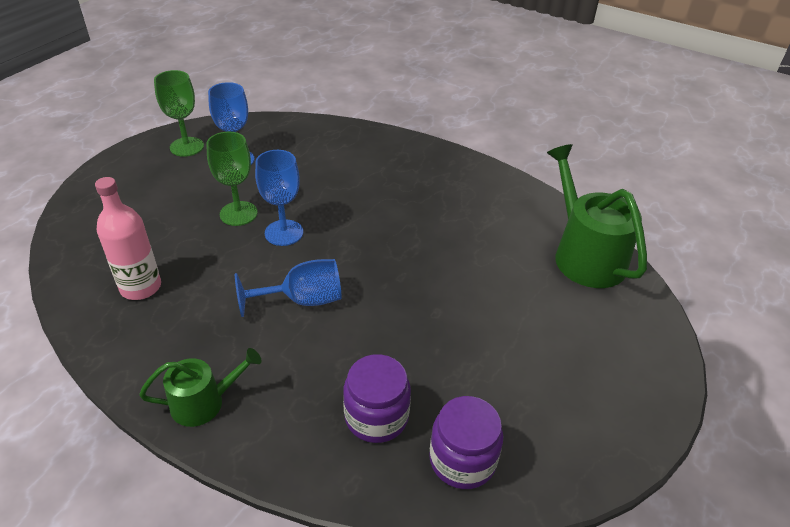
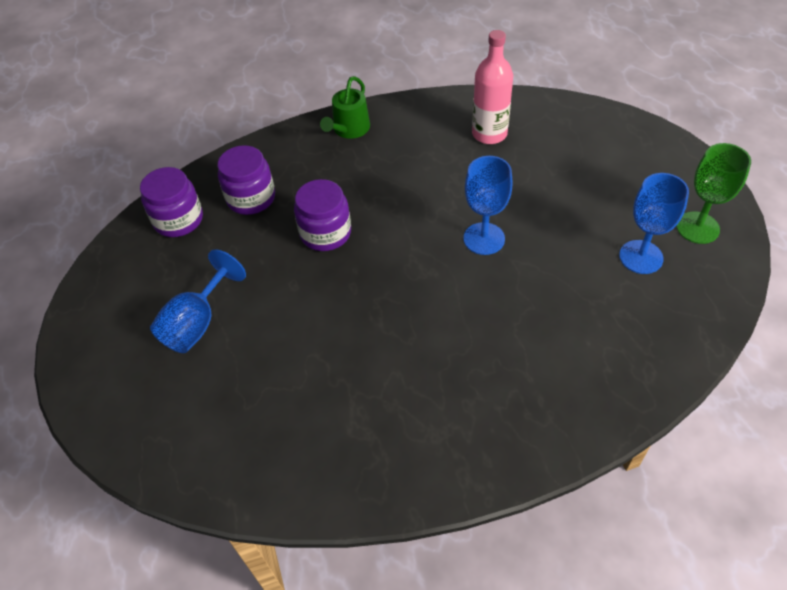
camera: 135 degrees right, 10 degrees up
(238, 213) = (540, 220): green goblet -> none
(303, 300) = (389, 212): blue goblet -> blue goblet (197, 323)
(365, 327) = (325, 233): none -> purple jar
(585, 255) = (230, 459): green watering can -> none

